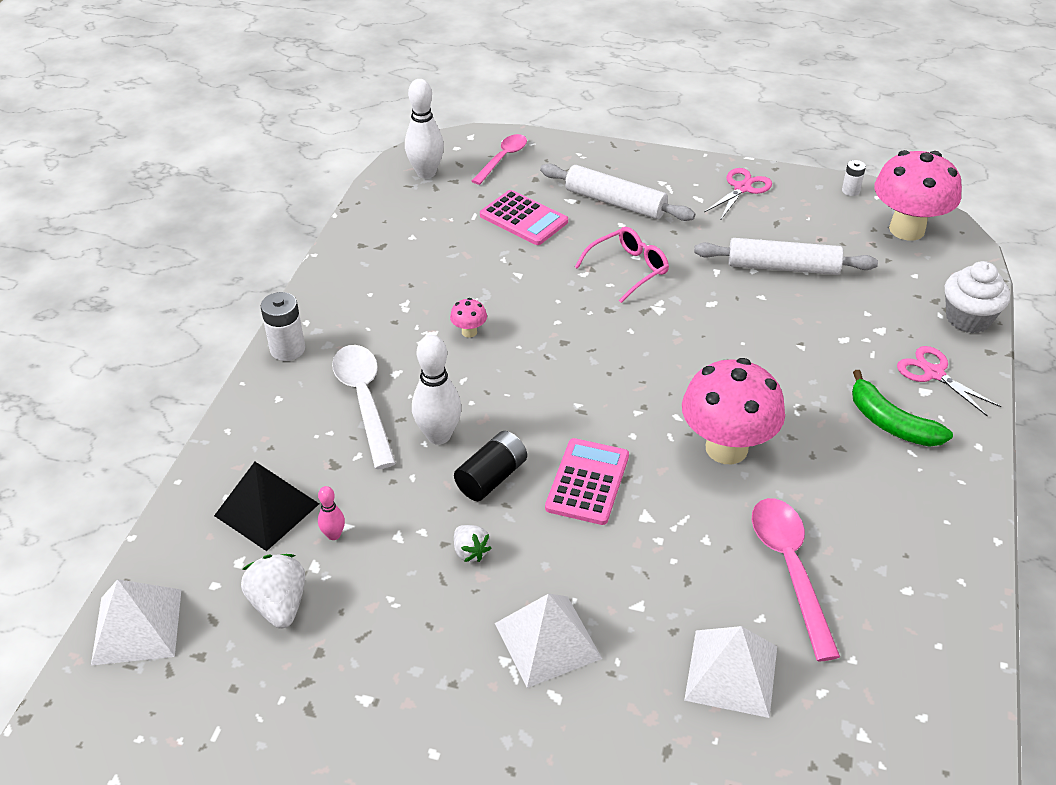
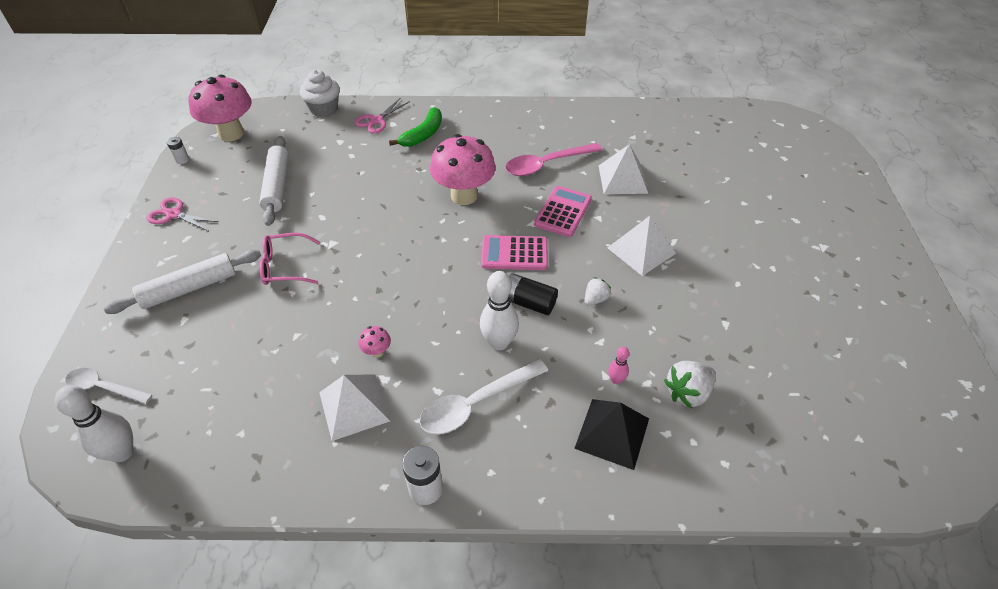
camera: 105 degrees left, 5 degrees up
(137, 626) = (753, 479): white pyramid -> white pyramid (354, 406)
(503, 159) = (104, 387): pink spoon -> white spoon
(523, 219) = (212, 348): pink calculator -> pink calculator (563, 212)
(615, 202) = (189, 288): white rolling pin -> white rolling pin turned 45 degrees clockwise
(628, 269) = (284, 266): pink glasses -> pink glasses turned 45 degrees counterclockwise

